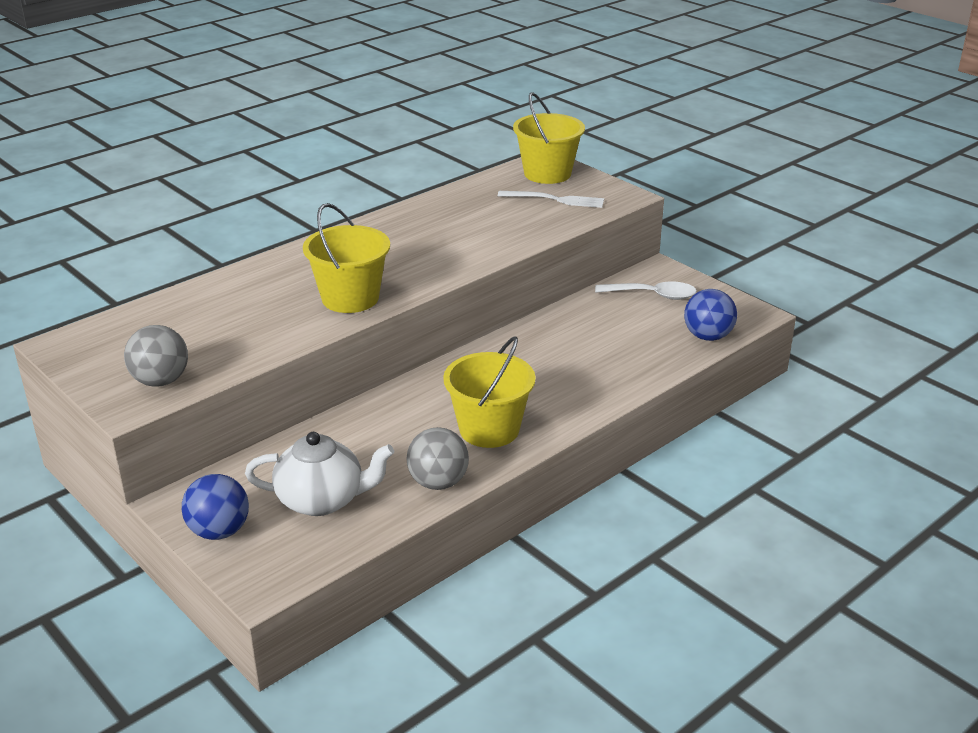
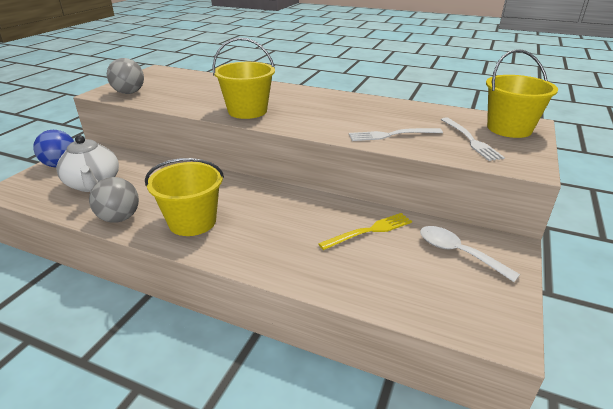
camera: 65 degrees right, 0 degrees up
(507, 232) = (391, 135): none -> white fork
(589, 327) = (369, 231): none -> yellow fork
(652, 295) = (458, 253): white spoon -> white spoon turned 150 degrees clockwise
(708, 336) = (421, 307): blue ball -> none

